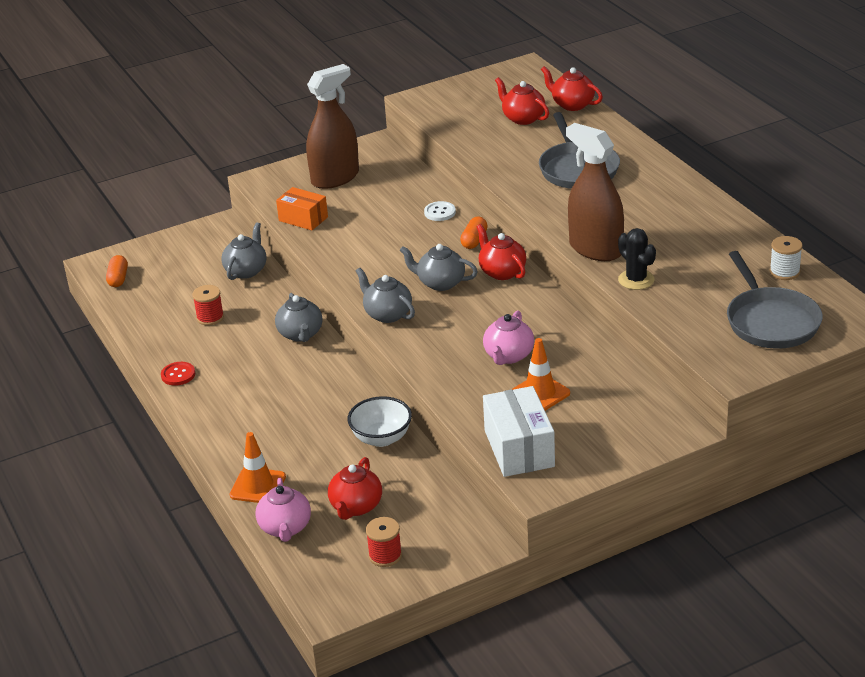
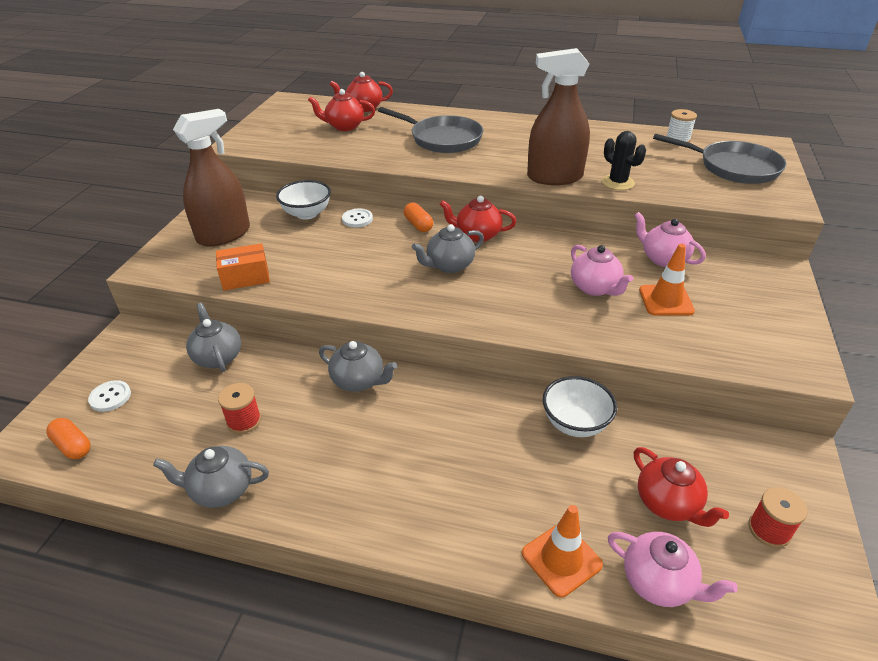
camera: 50 degrees left, 5 degrees up
(164, 261) = (110, 397): none -> white button
(178, 375) = (295, 502): red button -> none
(335, 178) = (224, 235): brown spray bottle -> brown spray bottle turned 45 degrees clockwise
(387, 314) = (452, 311): grey teapot -> grey teapot (221, 490)
(412, 189) = (307, 214): none -> white bowl
(519, 448) = (738, 350): white box -> none
(603, 368) = (663, 259): none -> pink teapot
(636, 280) = (618, 182): black cactus -> black cactus turned 45 degrees clockwise

